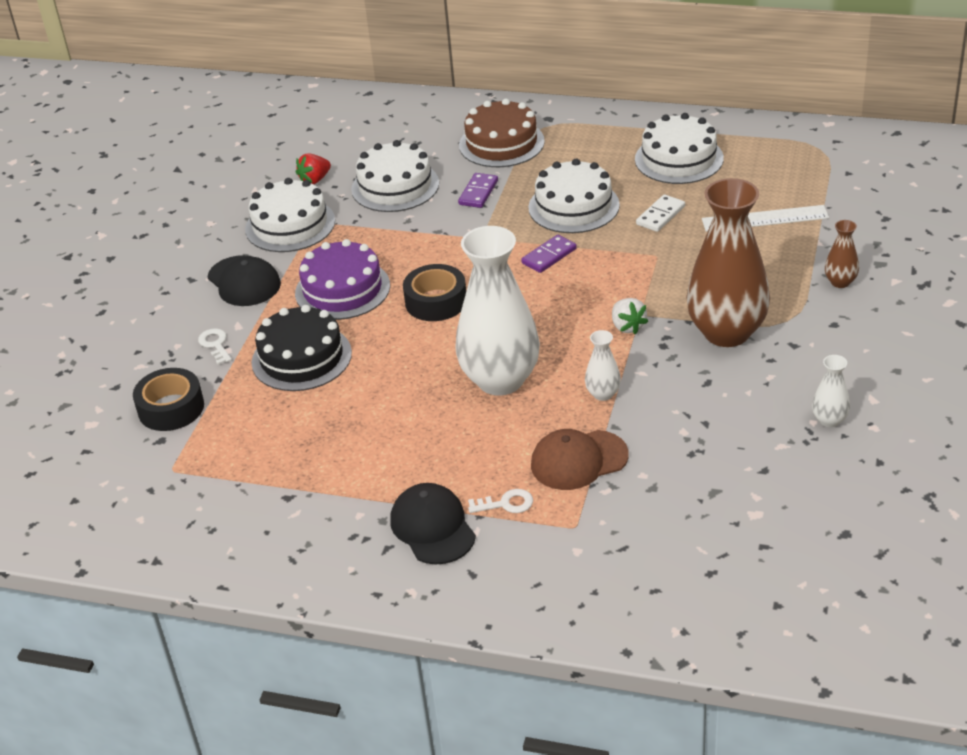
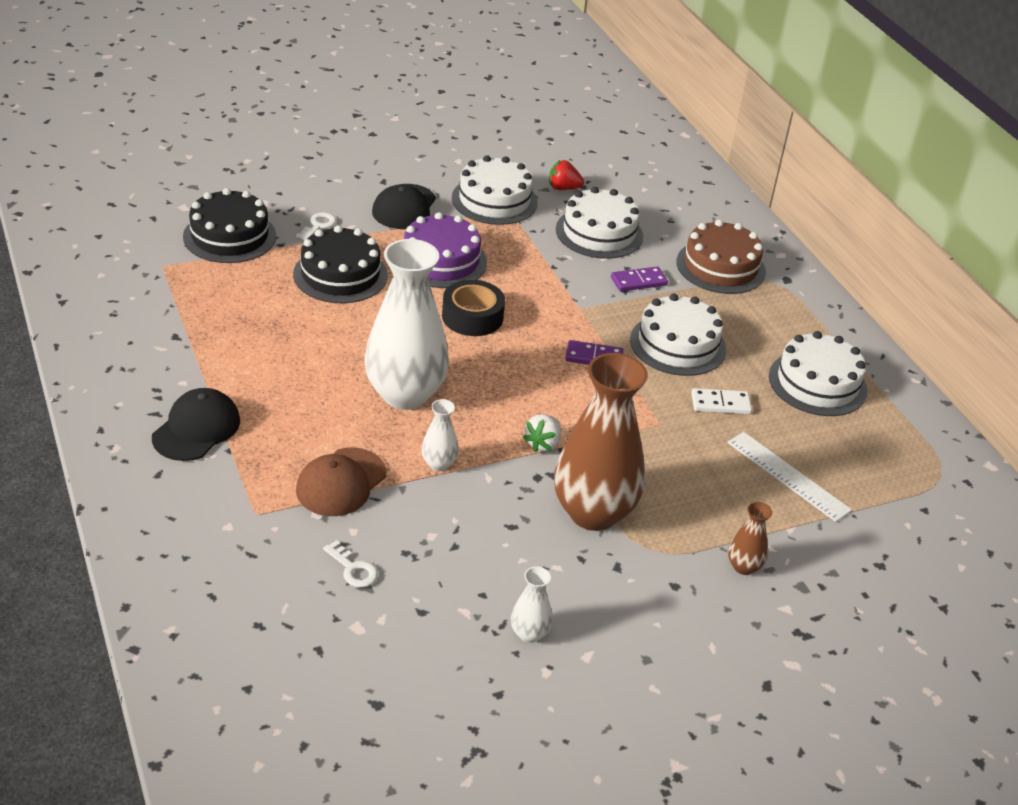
camera: 45 degrees right, 0 degrees up
(171, 408) = (229, 236): black tape -> black cake
(506, 504) = (254, 460): white key -> white key (353, 569)
(578, 460) = (341, 482): brown cap -> brown cap turned 90 degrees counterclockwise

